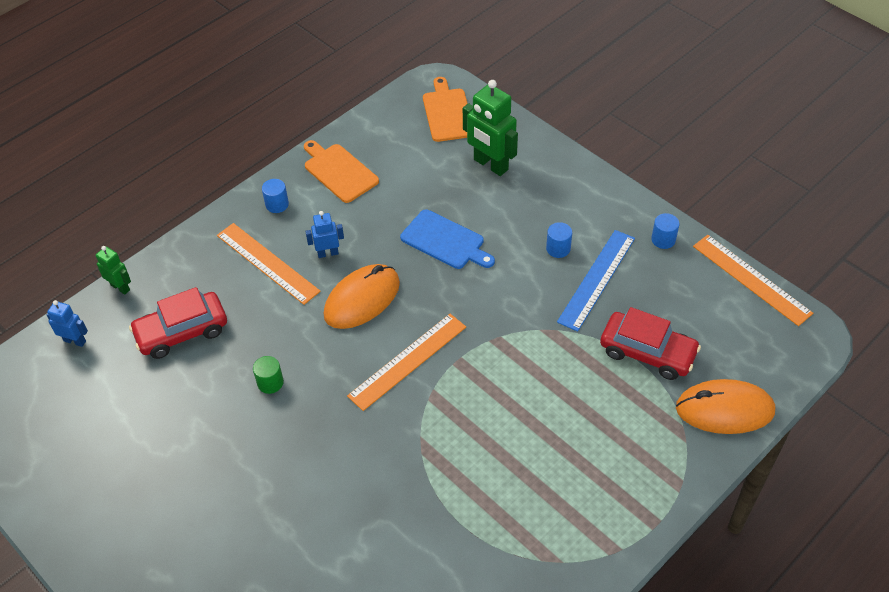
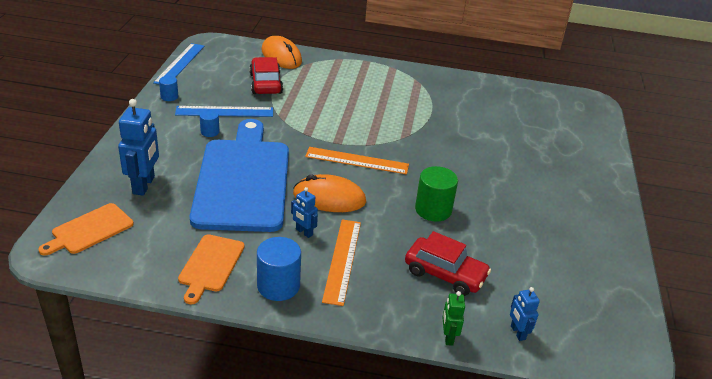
camera: 130 degrees left, 15 degrees down
(270, 382) = (433, 210): green cylinder -> green cylinder, size x1.81
(277, 204) = (278, 286): blue cylinder -> blue cylinder, size x1.81
(445, 241) = (242, 180): blue cutting board -> blue cutting board, size x2.20
(490, 165) = (144, 185): green robot -> blue robot
(751, 279) = (180, 64): orange ruler -> blue ruler

